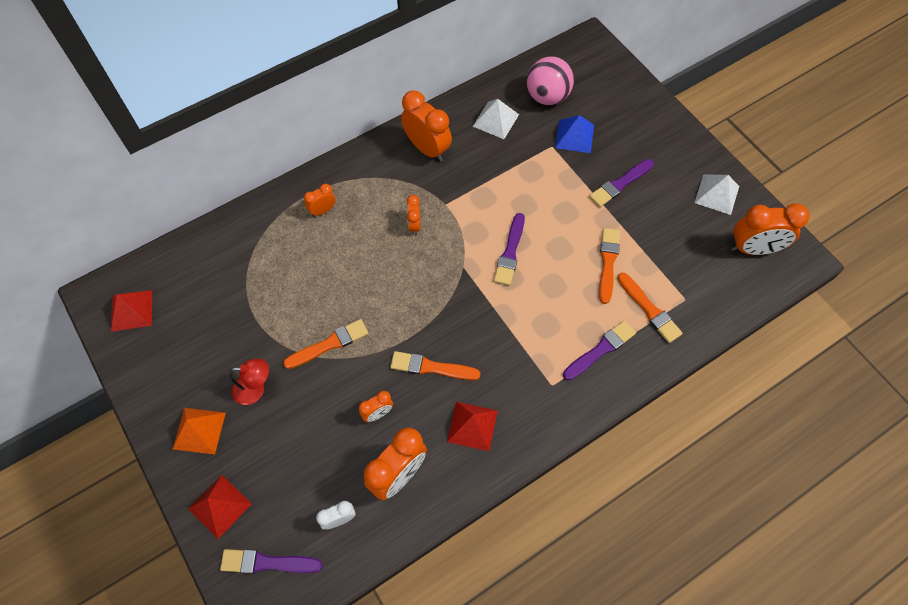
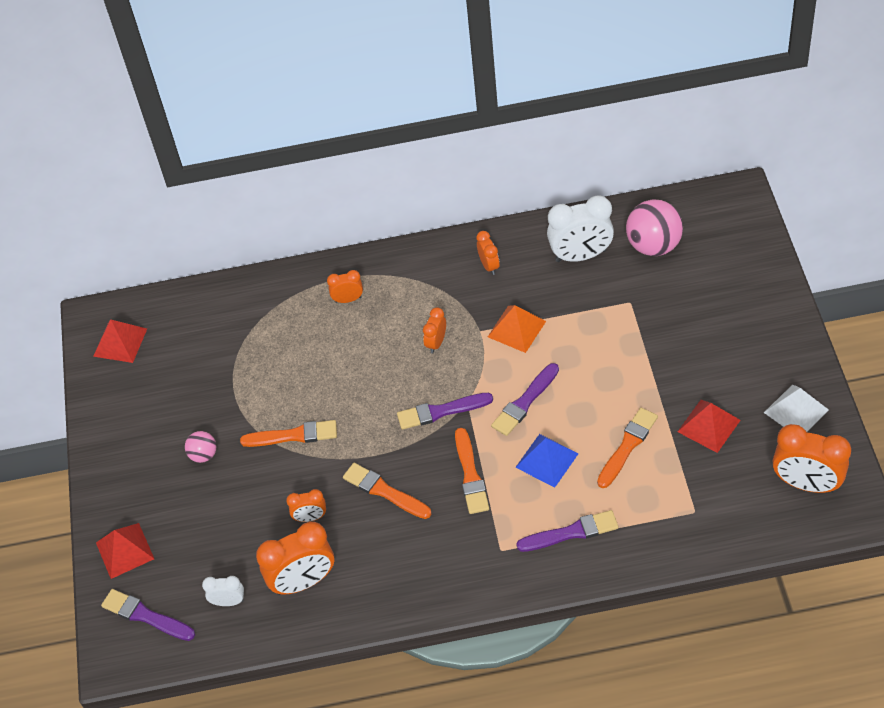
camera: 30 degrees right, 10 degrees down
(199, 430) = (135, 475): orange pyramid -> orange pyramid (516, 329)
(255, 389) = (203, 455): red lamp -> pink ball
(427, 149) = (489, 266): orange clock -> orange clock, size x0.52
(472, 426) = (398, 561): red pyramid -> red pyramid (708, 425)
(495, 120) = (580, 255): white pyramid -> white clock
(574, 136) = (662, 298): blue pyramid -> blue pyramid (547, 460)
(620, 184) = (687, 366): purple brush -> purple brush (441, 411)
(649, 309) = (648, 509): orange brush -> orange brush (470, 475)

